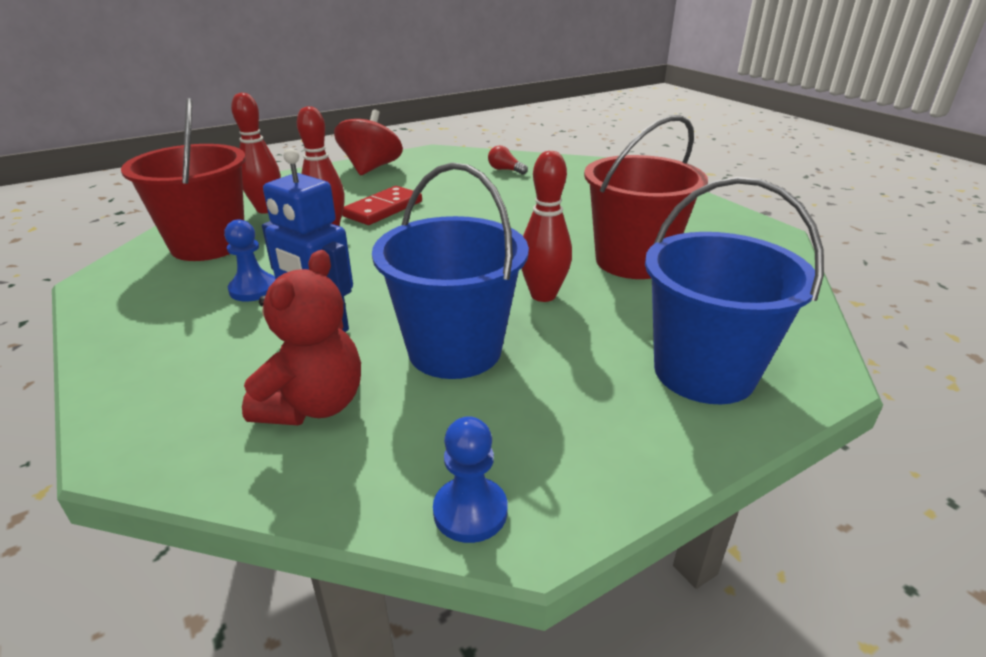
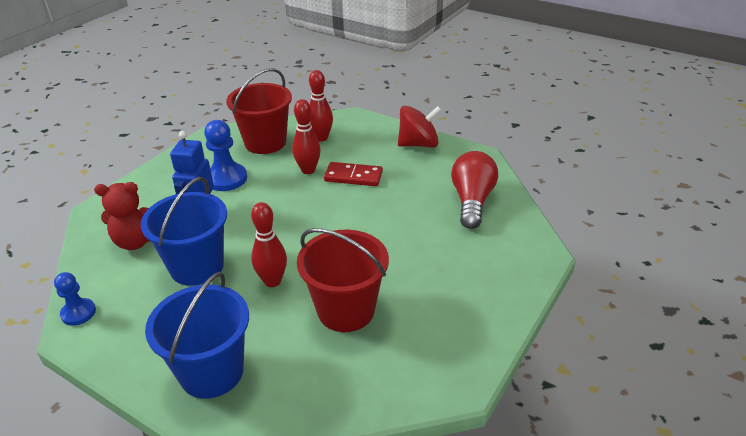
camera: 65 degrees right, 5 degrees up
(253, 289) = (226, 179): blue pawn -> blue pawn, size x1.60
(505, 170) = (472, 201): red light bulb -> red light bulb, size x2.28

